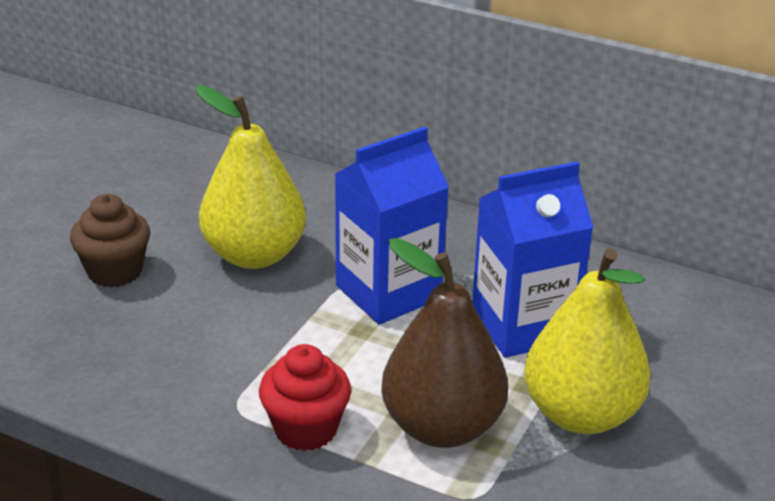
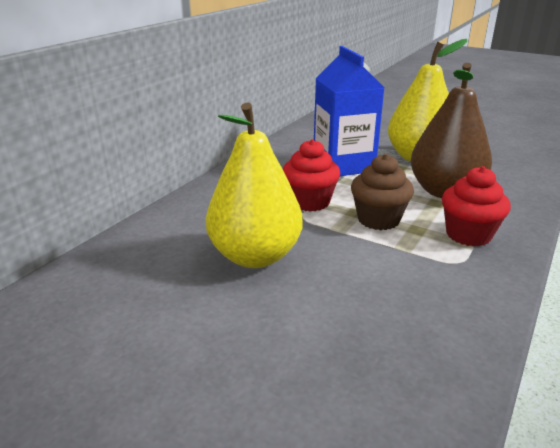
camera: 85 degrees left, 5 degrees down
(115, 271) = (273, 340): brown cupcake -> brown cupcake (378, 219)
(388, 292) = (310, 202): blue carton -> red cupcake

